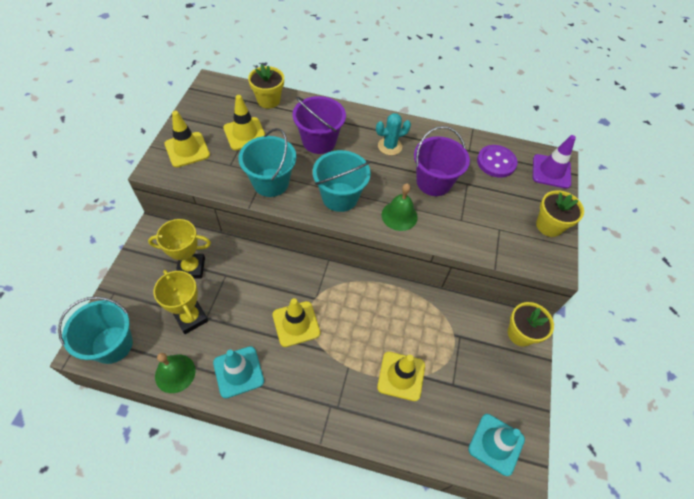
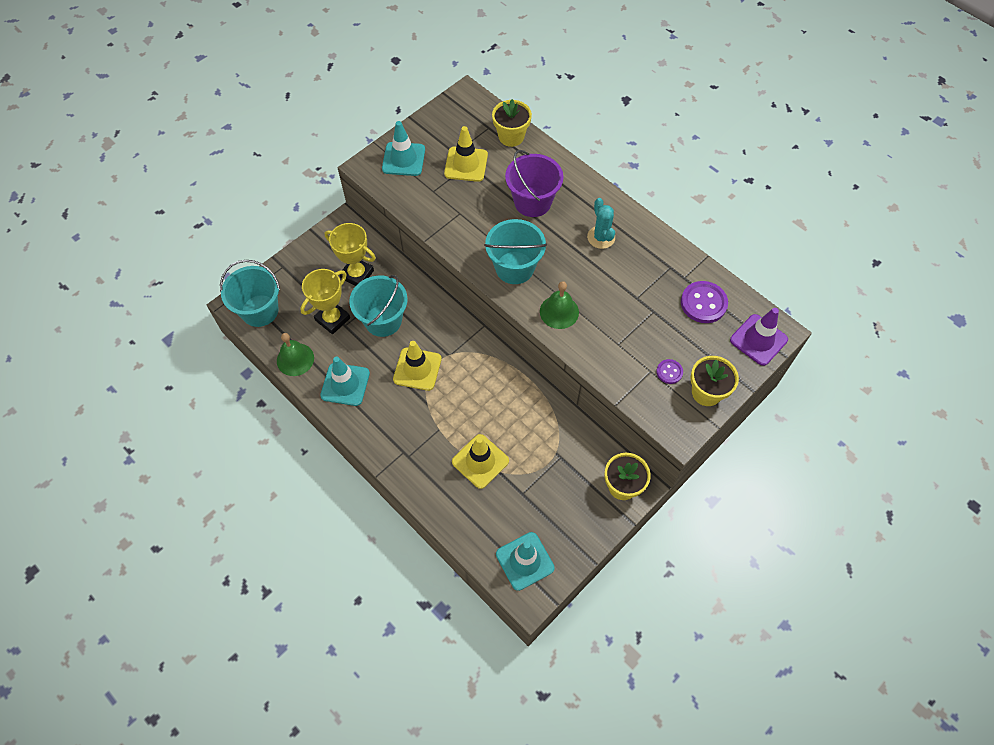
camera: 35 degrees right, 5 degrees up
(187, 150) = (403, 159): yellow traffic cone -> turquoise traffic cone
(191, 318) = (332, 319): yellow trophy -> yellow trophy turned 45 degrees clockwise
(271, 182) = (459, 225): turquoise bucket -> turquoise bucket (383, 320)
(389, 146) = (601, 237): turquoise cactus -> turquoise cactus turned 60 degrees clockwise
(433, 182) = (619, 294): purple bucket -> none
(512, 223) = (669, 372): none -> purple button

